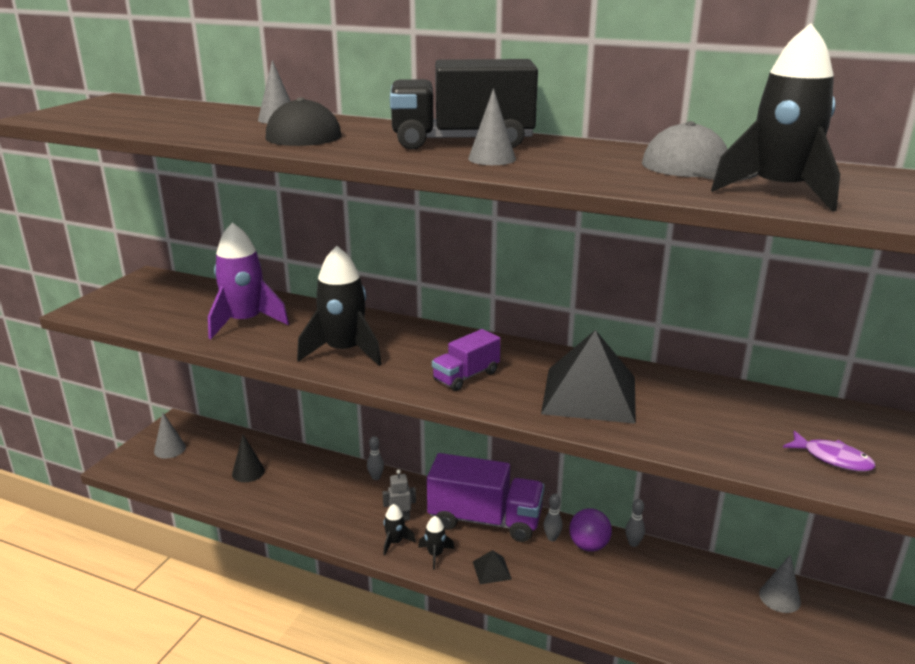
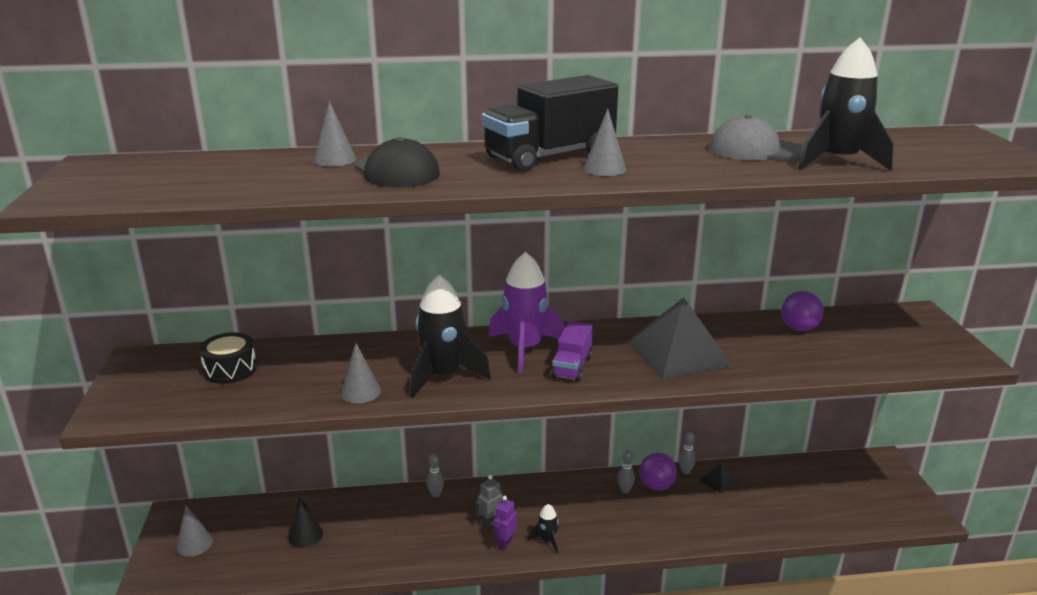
camera: 30 degrees left, 0 degrees up
(196, 301) = (230, 369): none -> black drum
(245, 322) = (312, 376): purple rocket -> purple rocket (525, 349)
(395, 542) = (504, 544): black rocket -> purple robot
(485, 520) = (561, 496): purple truck -> none
(491, 570) = (602, 534): black pyramid -> black pyramid (718, 481)
(765, 409) = (799, 328): none -> purple ball
(779, 597) = (808, 473): grey cone -> grey cone (360, 392)
(832, 458) = (871, 350): purple fish -> none

